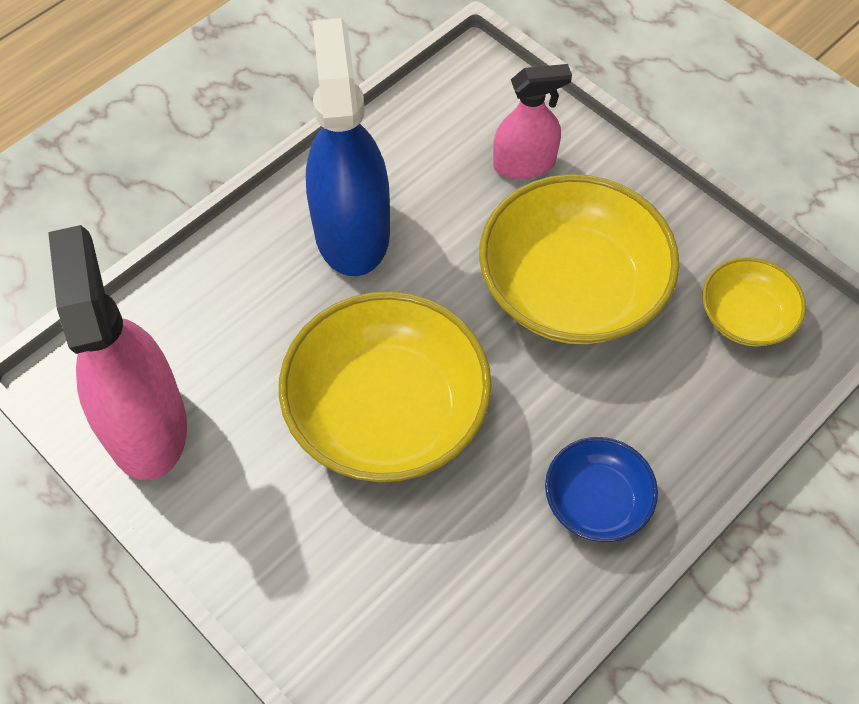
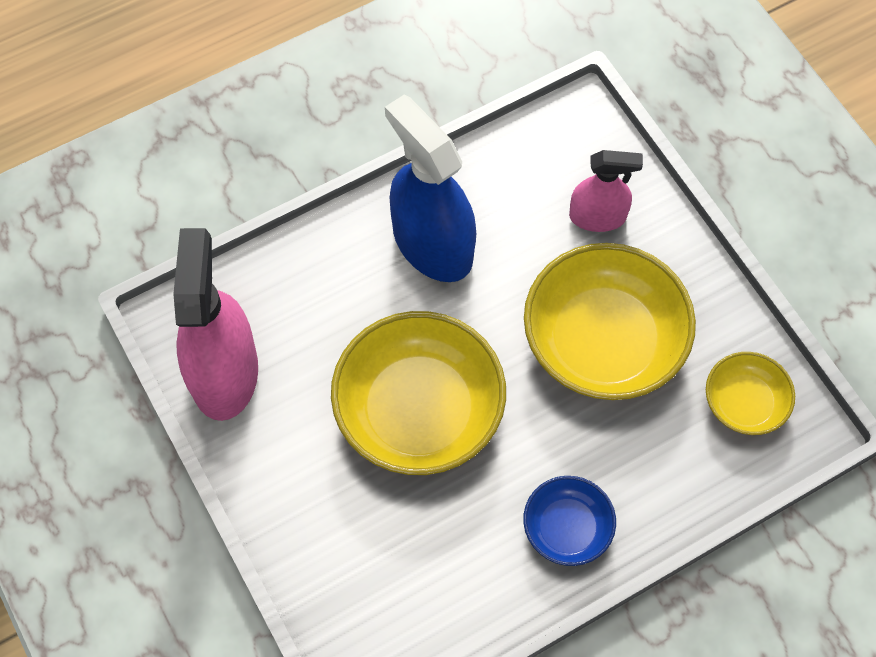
camera: 15 degrees right, 5 degrees up
(352, 231) = (432, 244): blue spray bottle -> blue spray bottle turned 45 degrees counterclockwise

